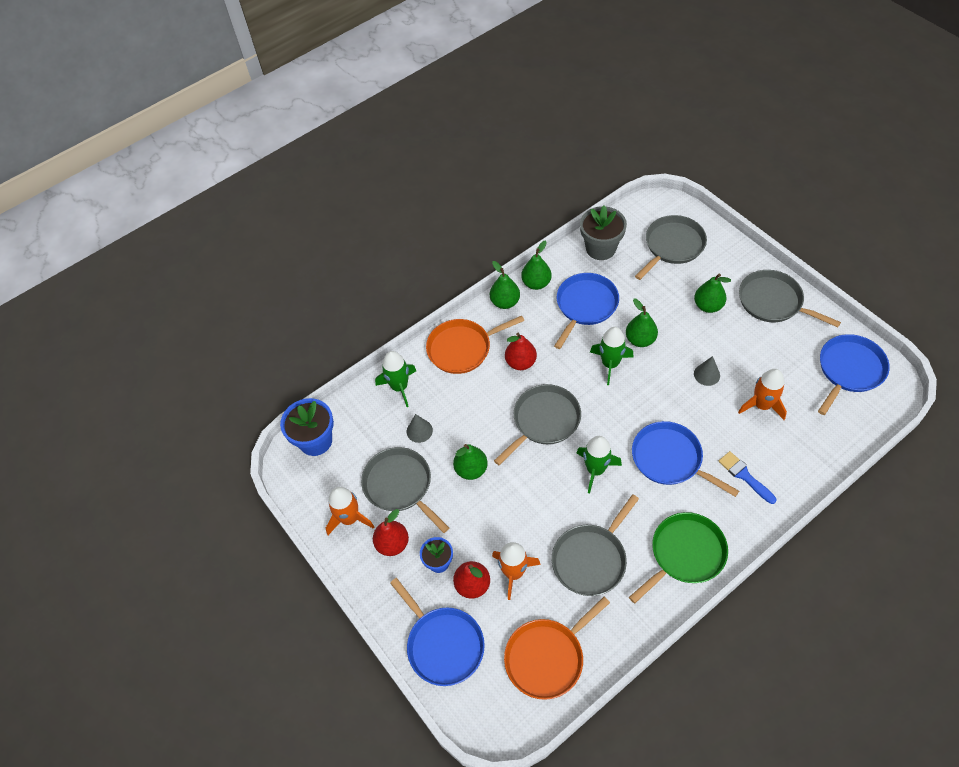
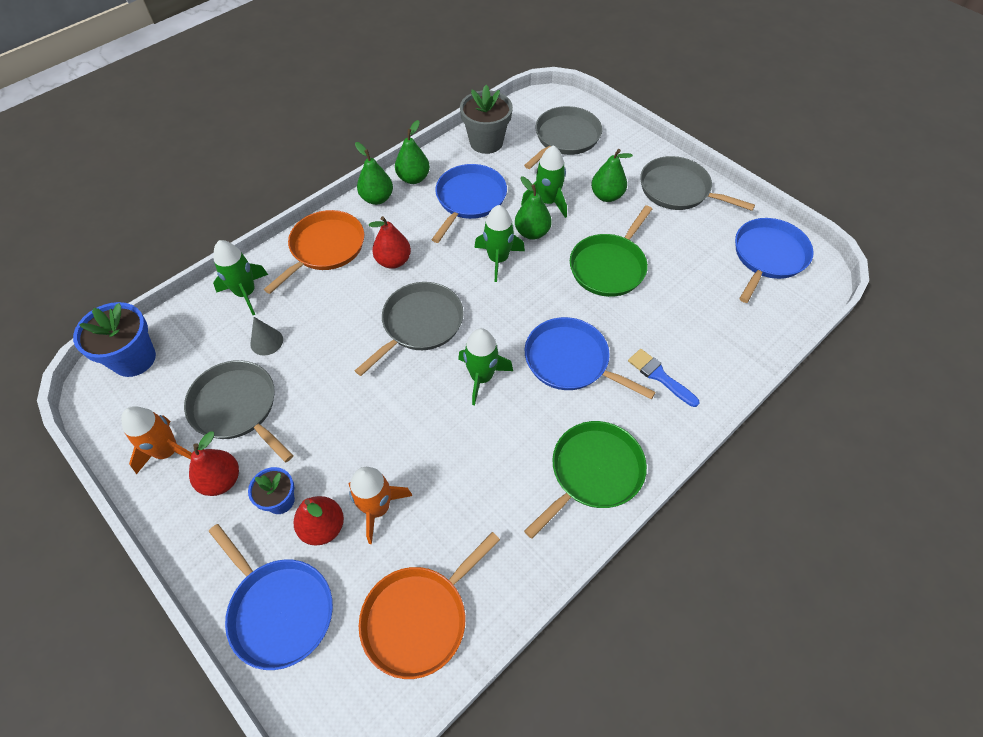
camera: 10 degrees left, 0 degrees up
(462, 348) = (325, 248): orange pan -> orange pan turned 150 degrees clockwise
(471, 469) = (328, 384): green pear -> none
(591, 559) = (477, 485): grey pan -> none
(655, 310) = (548, 202): none -> green rocket
(706, 374) = (609, 266): grey cone -> green pan
(762, 405) = (674, 297): orange rocket -> none

